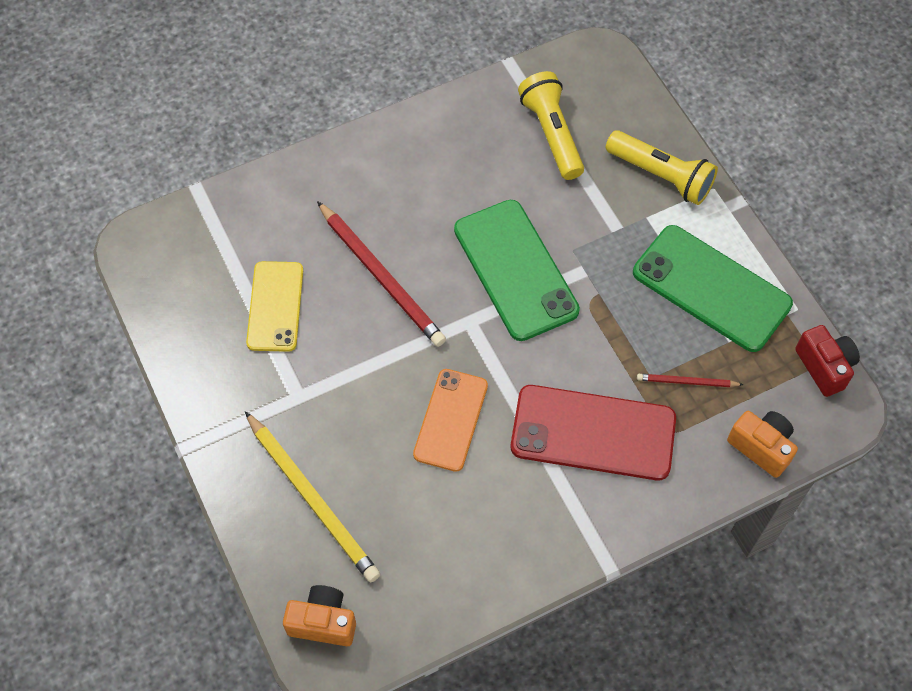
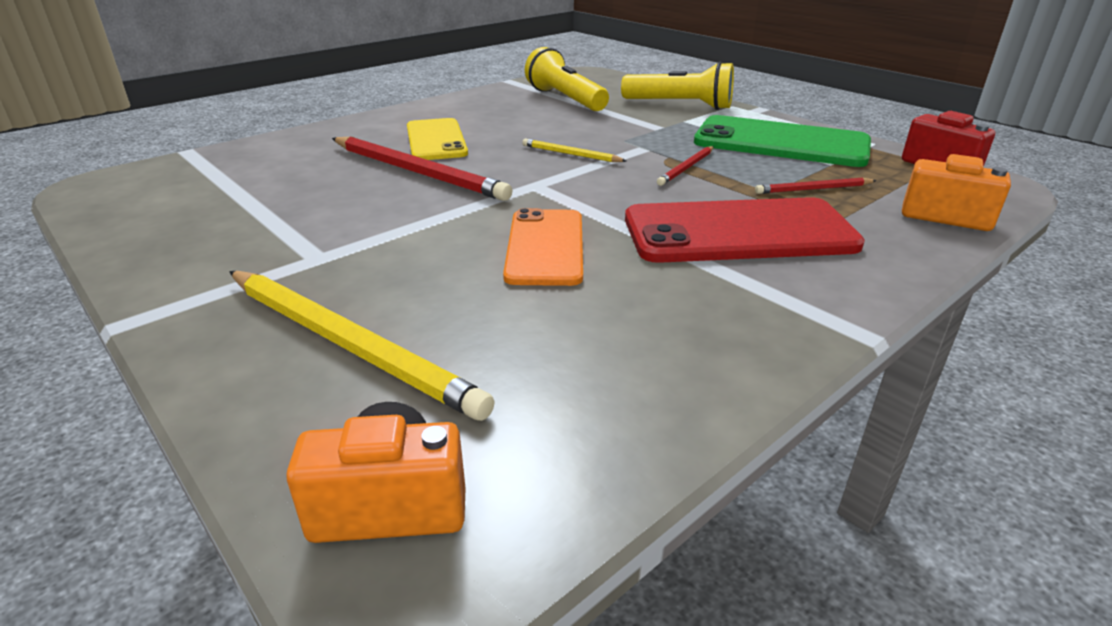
camera: 15 degrees left, 30 degrees down
(275, 306) = (282, 202): yellow phone -> yellow phone (436, 140)
(515, 270) = (570, 154): green phone -> yellow pencil
(603, 320) = (686, 168): none -> red pencil

